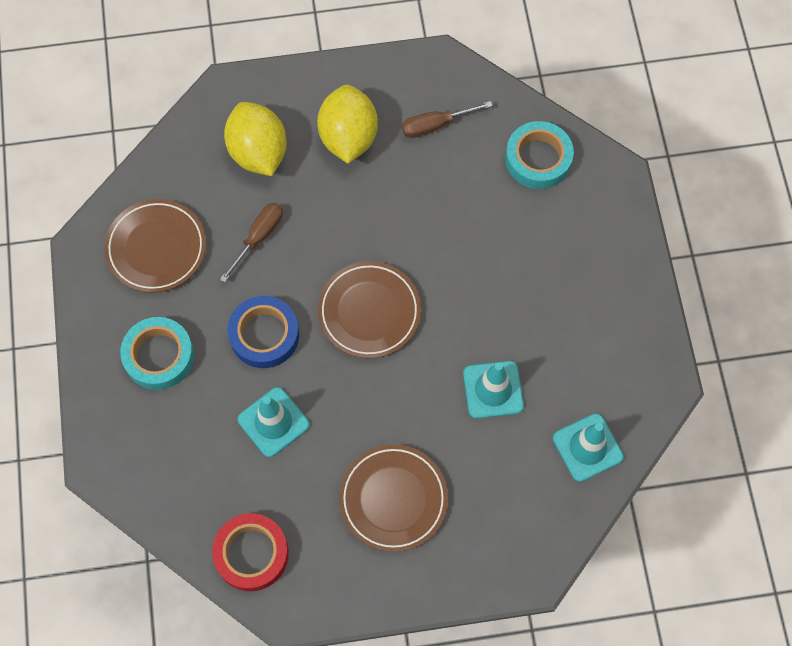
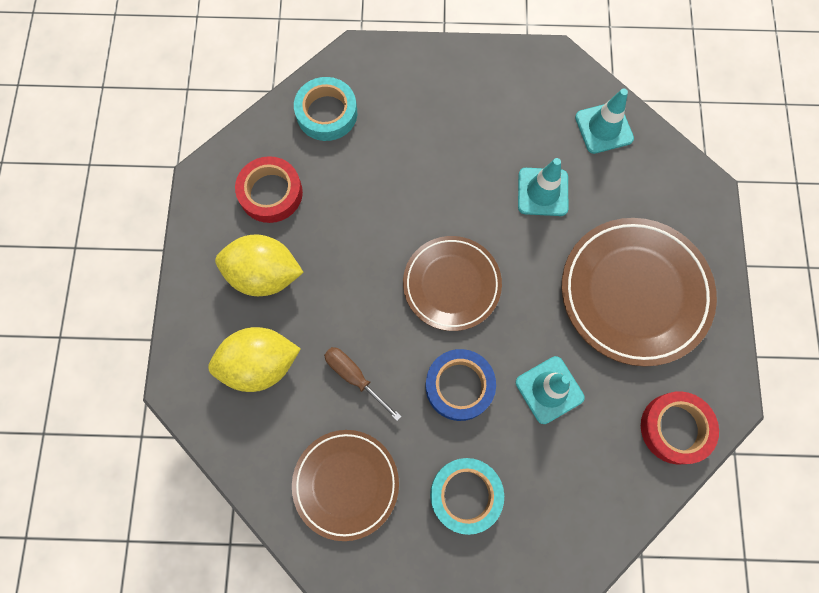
camera: 80 degrees left, 5 degrees up
(393, 499) = (634, 293): brown plate -> brown plate, size x1.54
(436, 125) = (271, 193): brown screwdriver -> red tape

